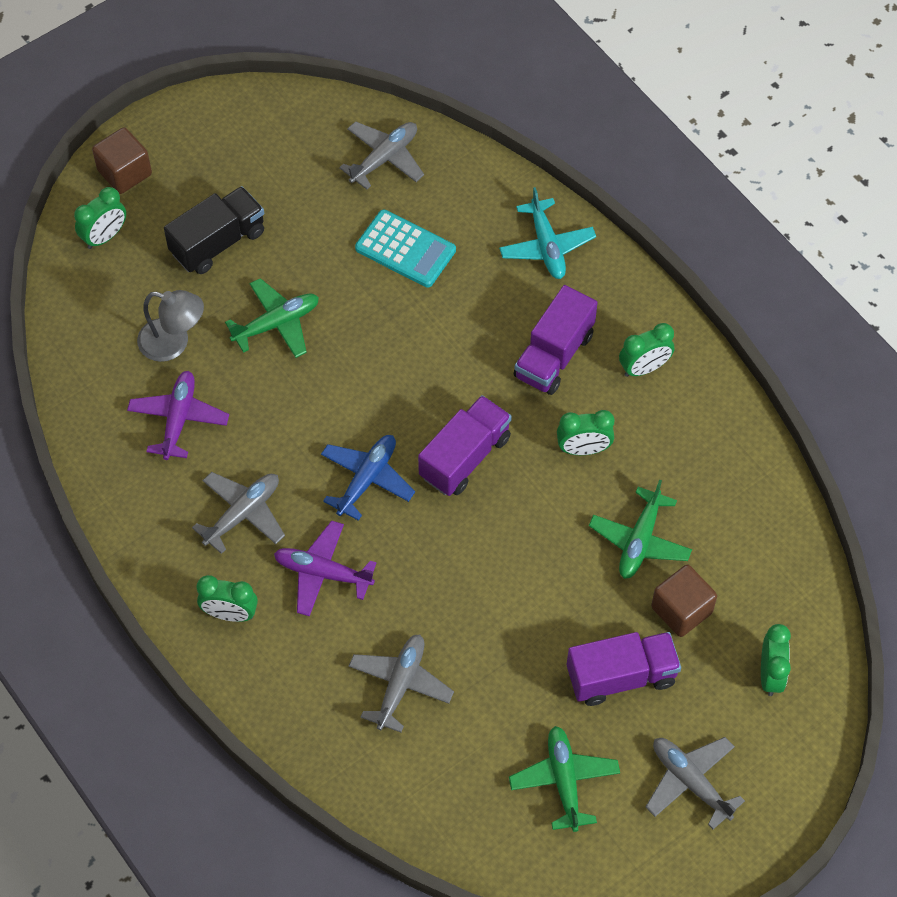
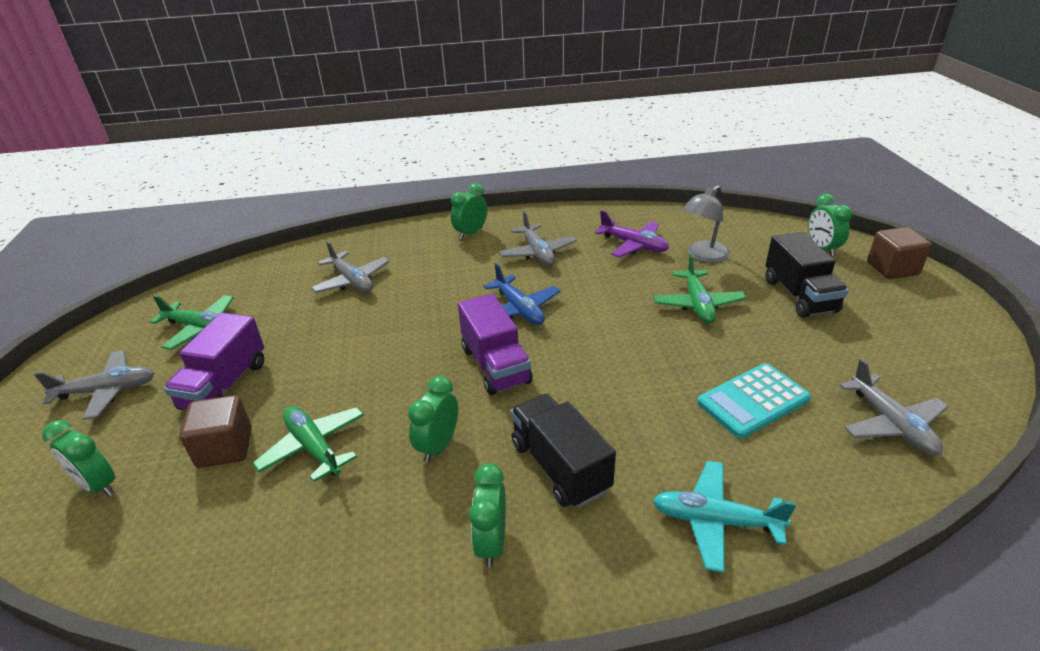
camera: 120 degrees right, 25 degrees down
(323, 573) = (463, 272): purple plane -> none
(554, 355) = (560, 466): purple truck -> black truck

